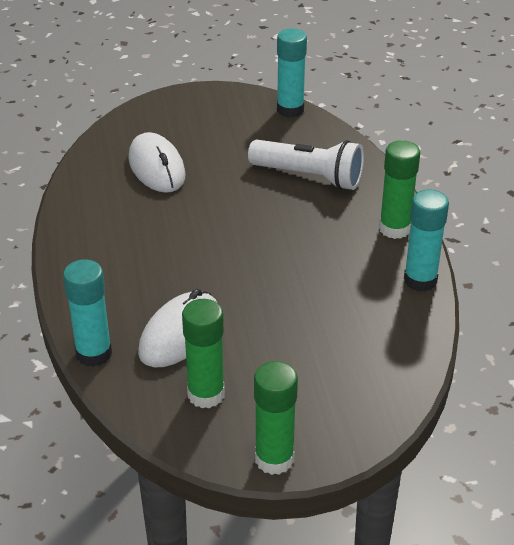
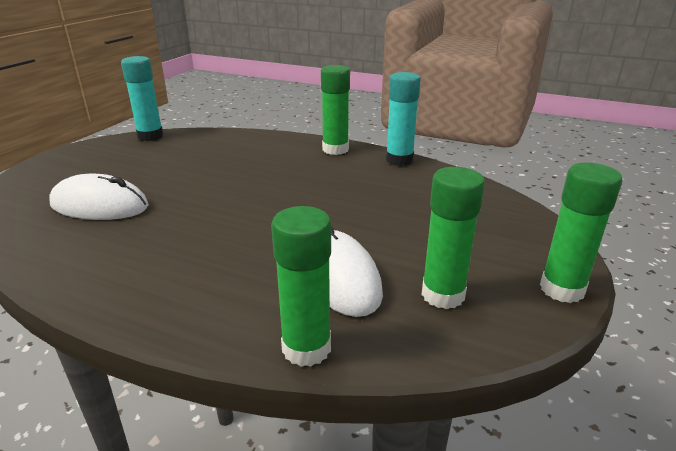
camera: 55 degrees left, 10 degrees down
(94, 354) = (306, 348): turquoise glue stick -> green glue stick
(309, 177) = (234, 155): white flashlight -> none

